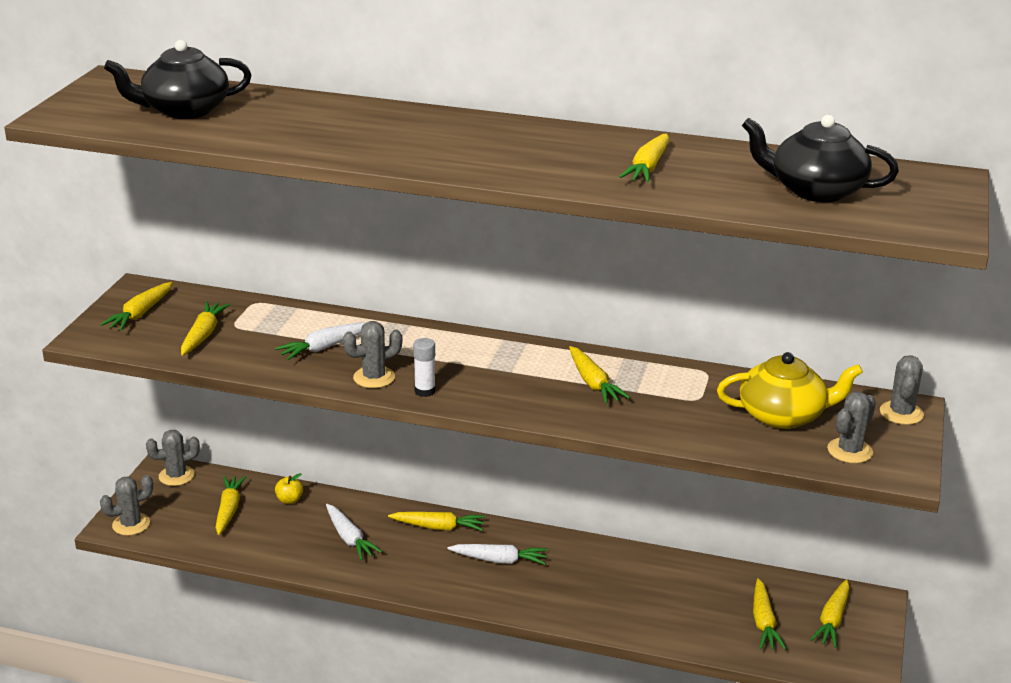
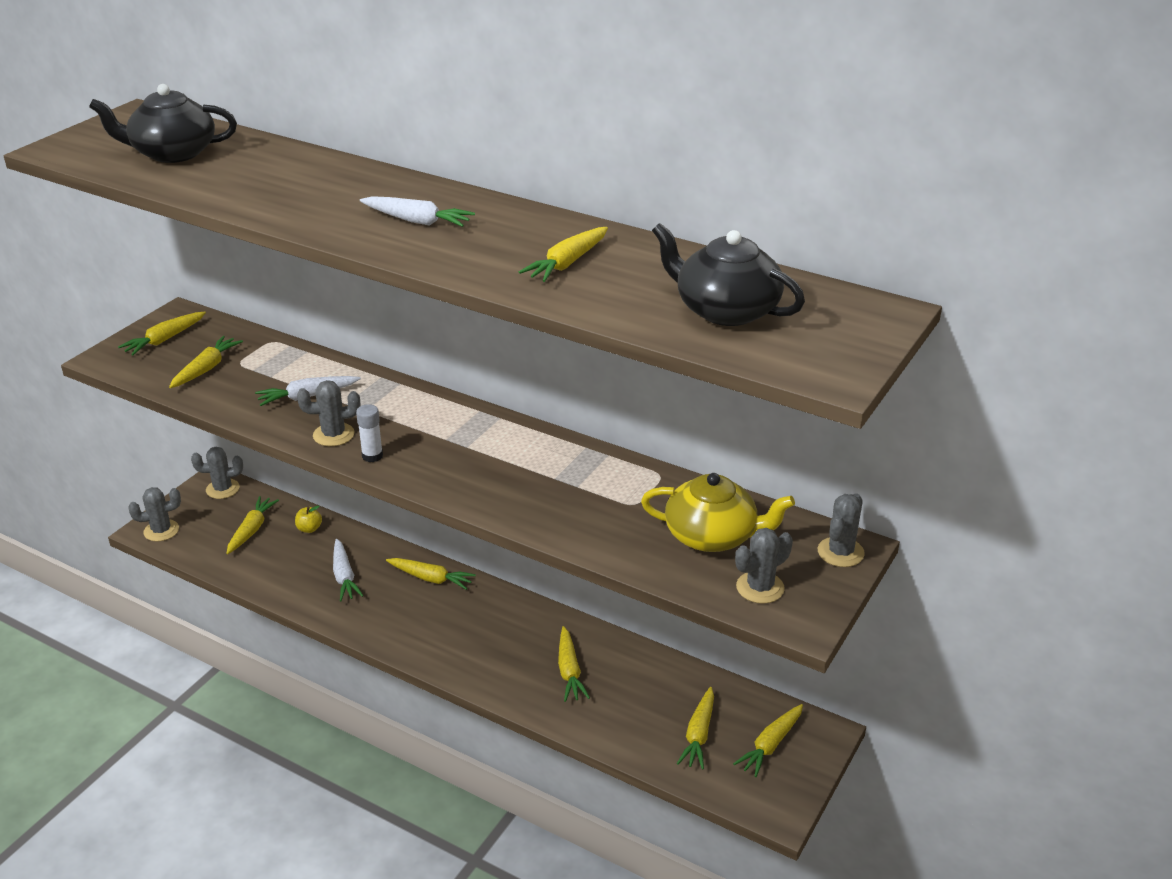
camera: 15 degrees right, 5 degrees up
(500, 560) = (471, 622): white carrot -> white carrot (417, 221)
(593, 383) = (539, 471): yellow carrot -> yellow carrot (569, 671)

